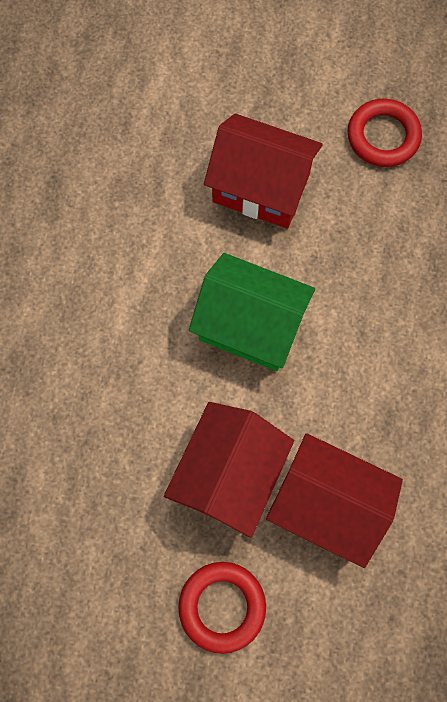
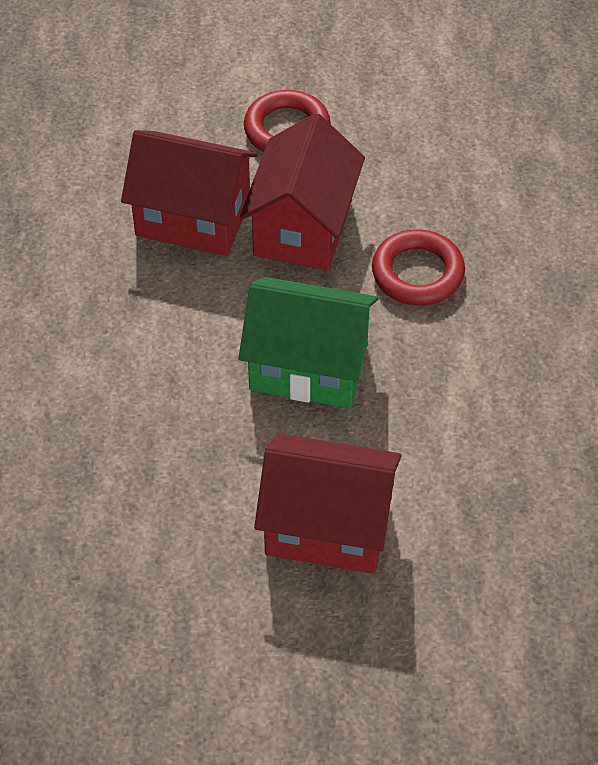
camera: 170 degrees right, 20 degrees down
(383, 136) = (166, 625): red ring -> red ring (417, 273)

